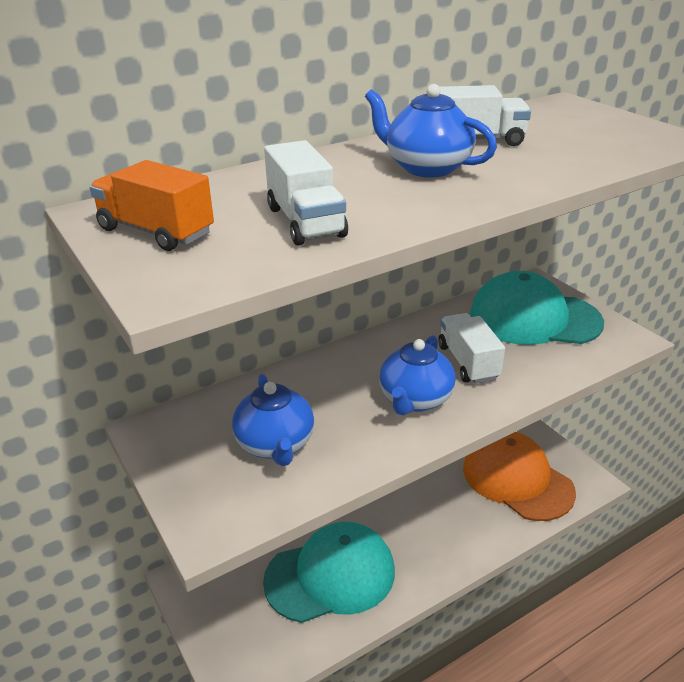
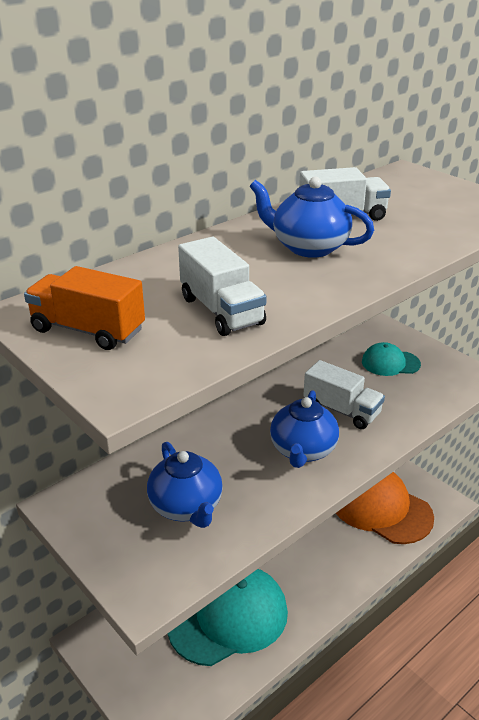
camera: 10 degrees left, 0 degrees up
(468, 362) = (341, 410): white truck -> white truck turned 150 degrees clockwise
(534, 318) = (390, 363): turquoise cap -> turquoise cap, size x0.50

